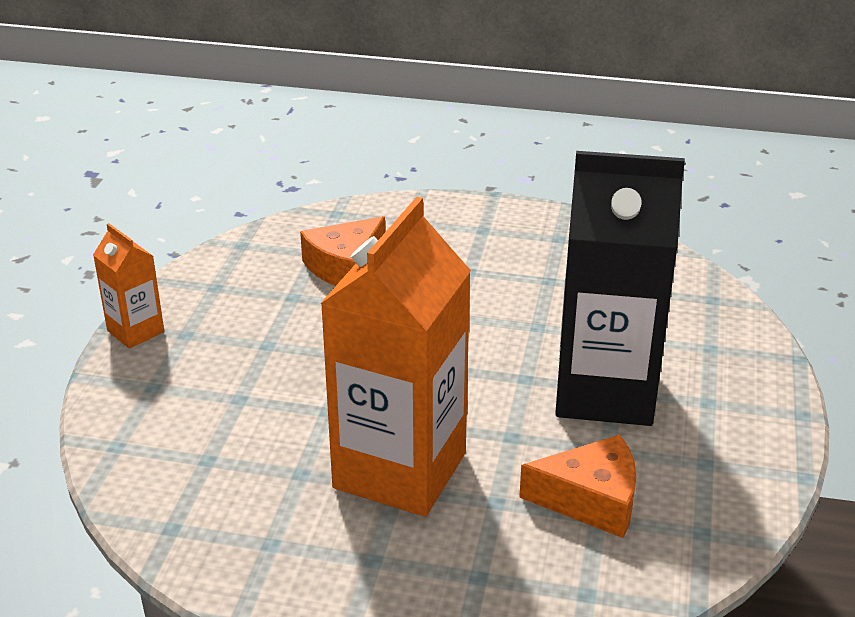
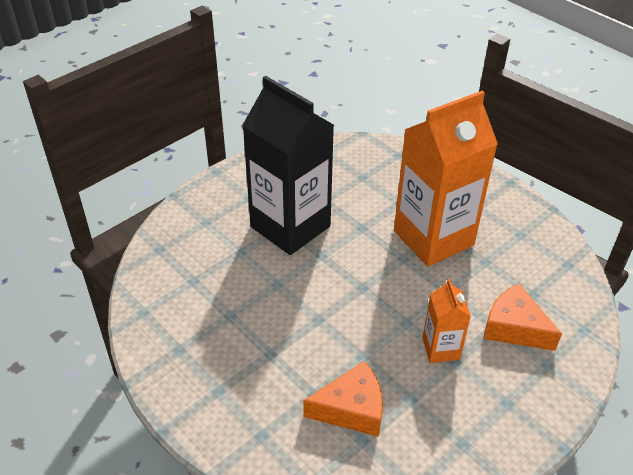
camera: 145 degrees left, 10 degrees up
(135, 331) = (543, 426): orange carton -> orange carton (441, 348)
(591, 500) = (357, 184): orange cheese -> orange cheese (514, 328)

